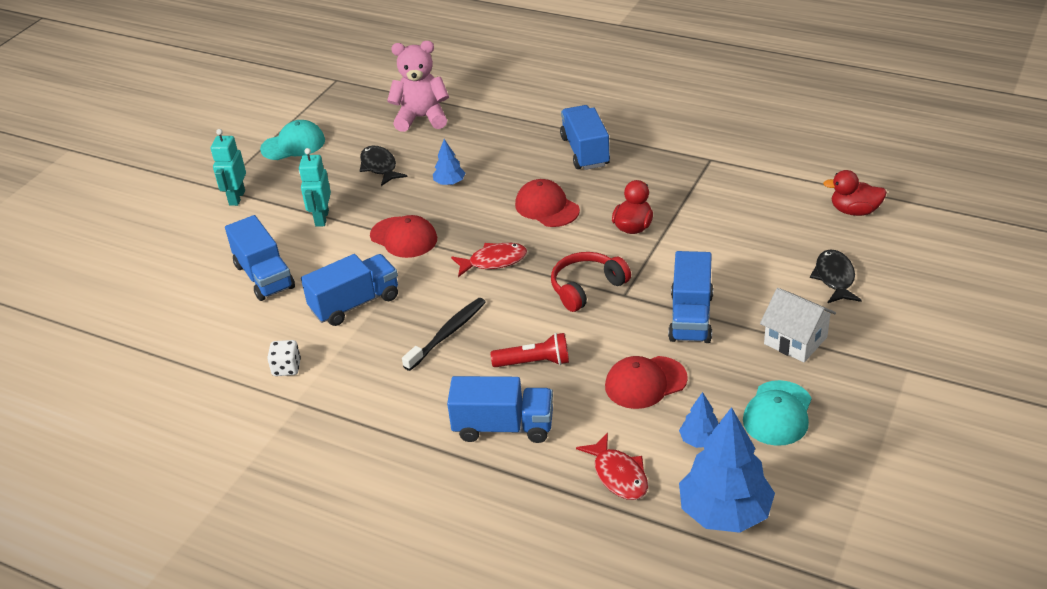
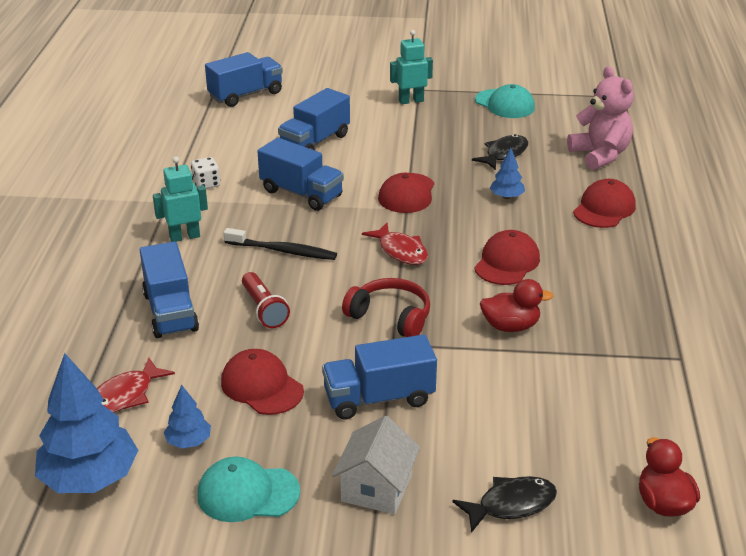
camera: 65 degrees right, 5 degrees down
(321, 218) = (408, 146): turquoise robot -> turquoise robot (184, 237)
(502, 138) = (604, 208): none -> red cap
(585, 151) = (623, 265): blue truck -> blue truck (245, 95)

